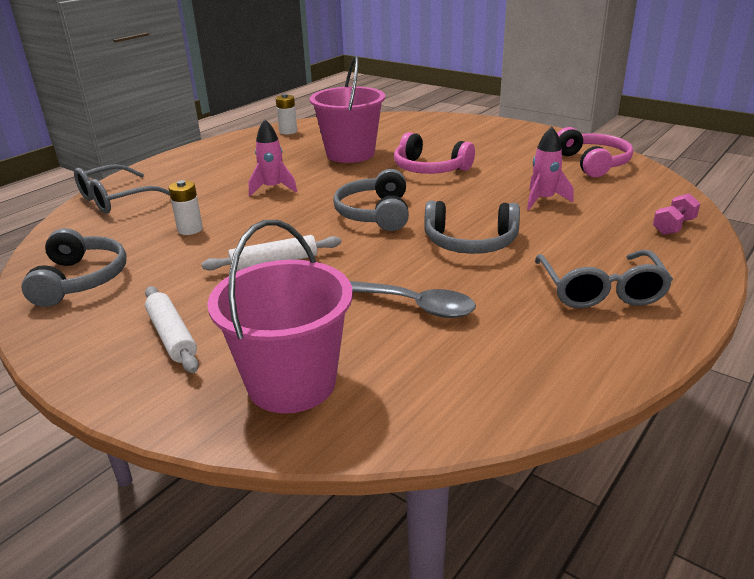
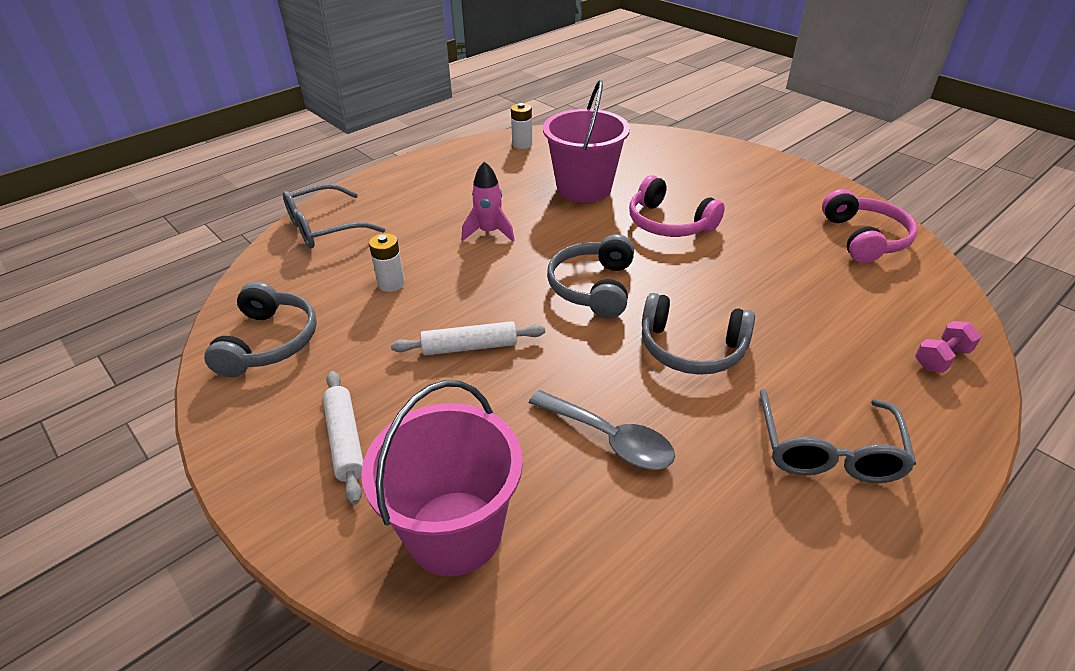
camera: 10 degrees right, 10 degrees up
(543, 200) = (791, 292): pink rocket -> none

